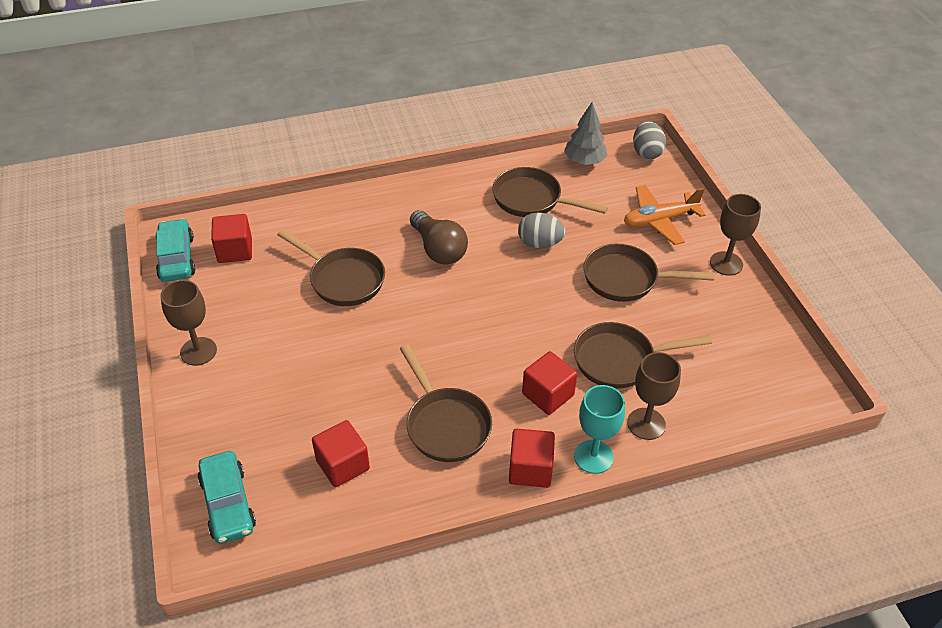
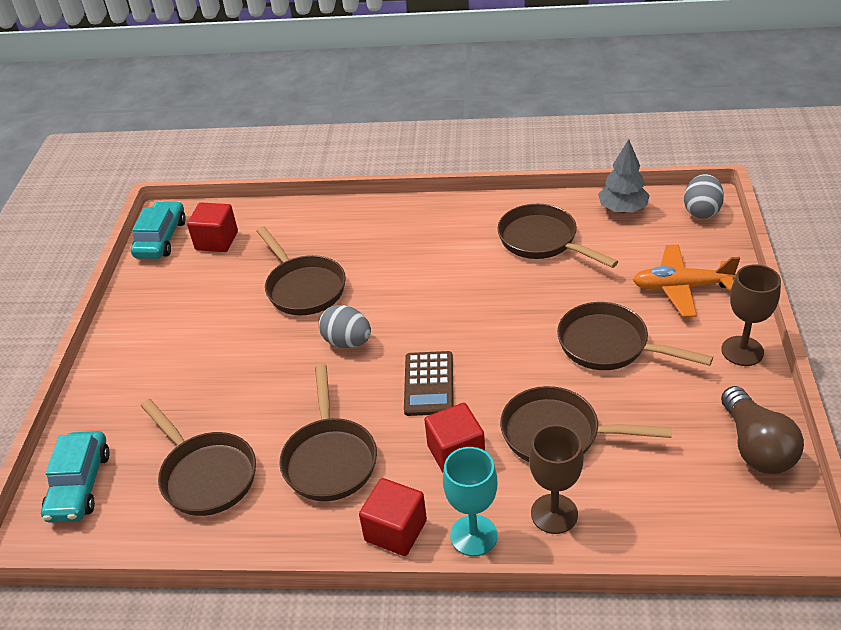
camera: 25 degrees right, 5 degrees down
(198, 351) = (133, 330): brown goblet -> none
(343, 465) = (206, 475): red cube -> brown pan
(438, 249) = (415, 275): brown light bulb -> brown light bulb (756, 447)
(497, 342) = (429, 384): none -> brown calculator
(539, 243) = (528, 288): grey egg -> grey egg (347, 342)

